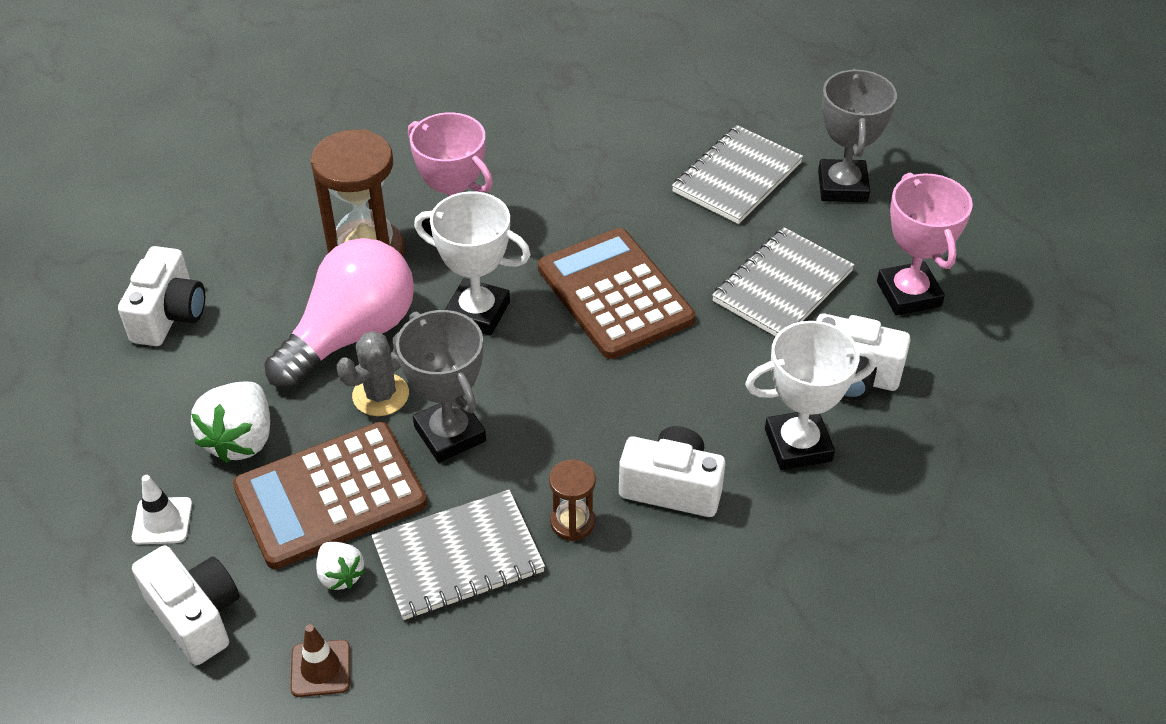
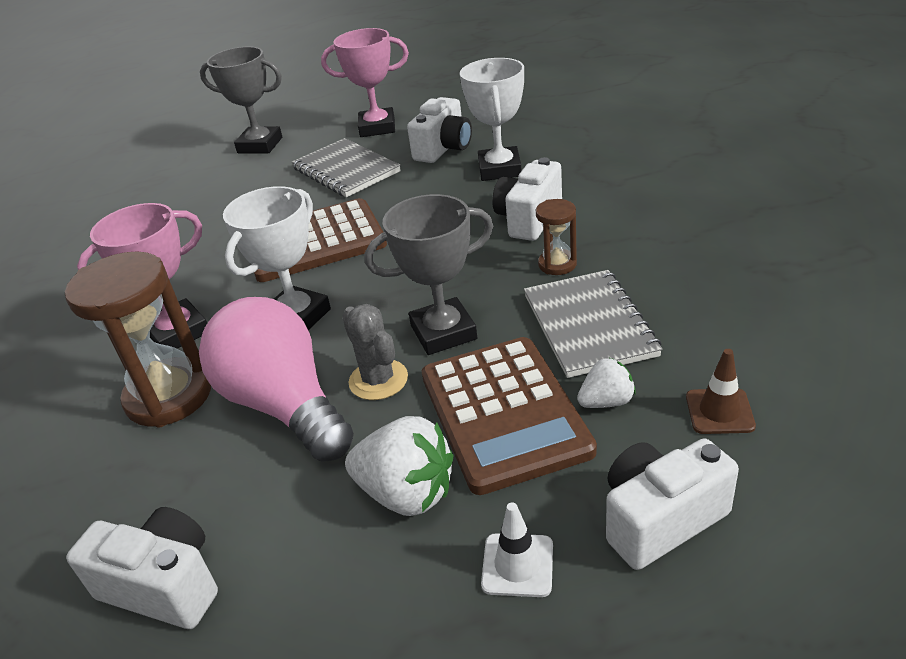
camera: 75 degrees left, 10 degrees down
(737, 177) = (219, 185): grey notebook -> none

